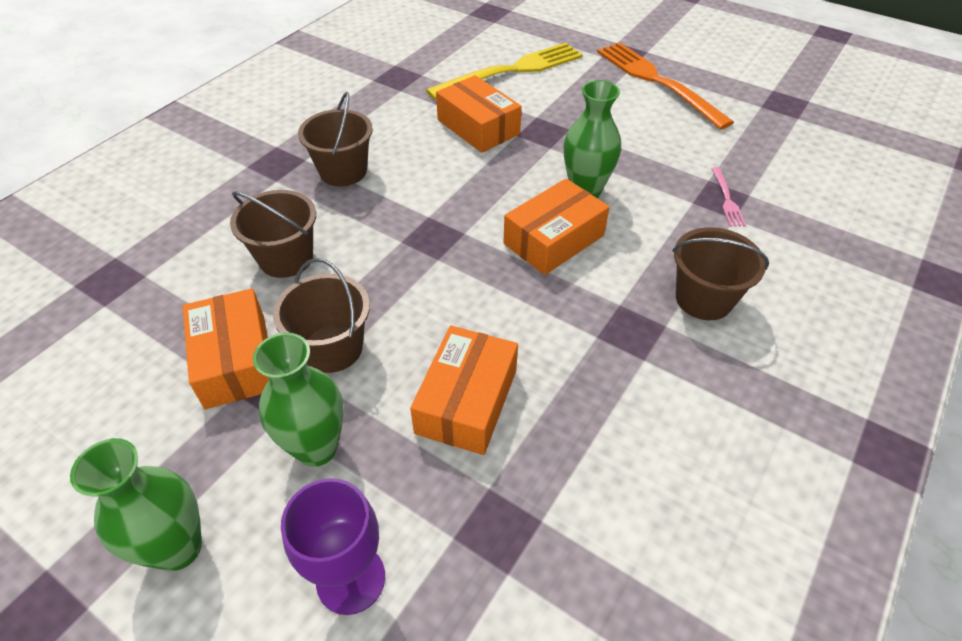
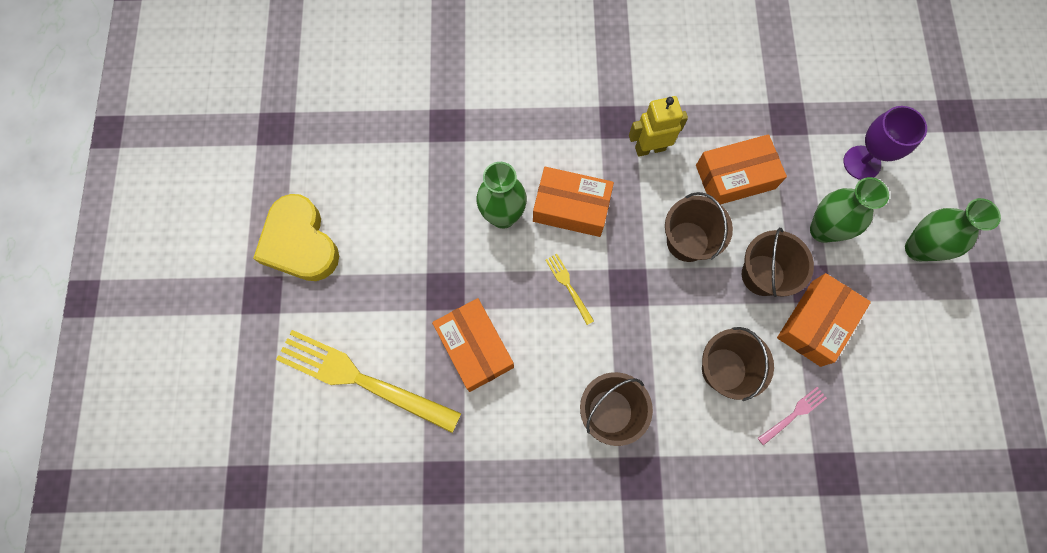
camera: 125 degrees left, 25 degrees up
(476, 199) = (568, 286): none -> yellow fork
(478, 127) = (474, 347): orange box -> orange box turned 45 degrees counterclockwise
(573, 340) = (650, 148): none -> yellow robot
(656, 81) = (300, 243): orange fork -> yellow heart
(703, 299) = (560, 95): brown bucket -> brown bucket (687, 241)
(727, 200) = (446, 120): pink fork -> pink fork (794, 414)

